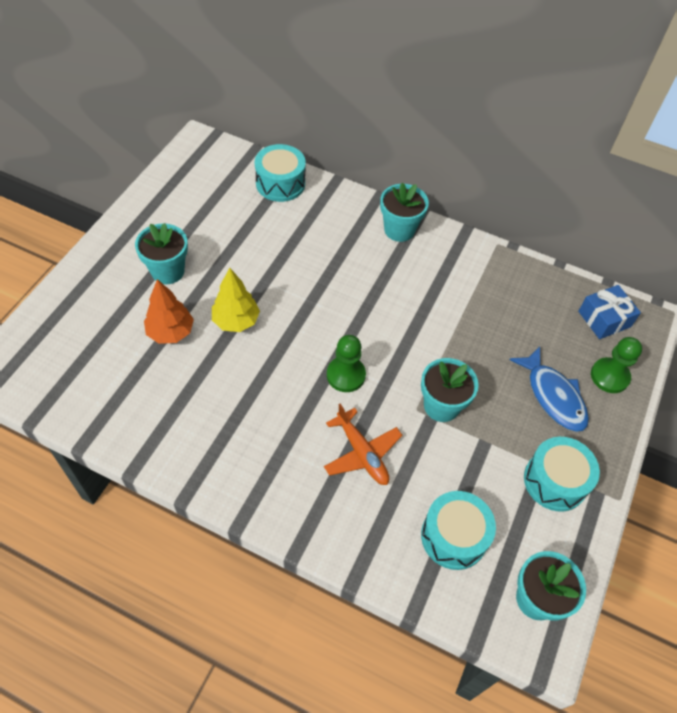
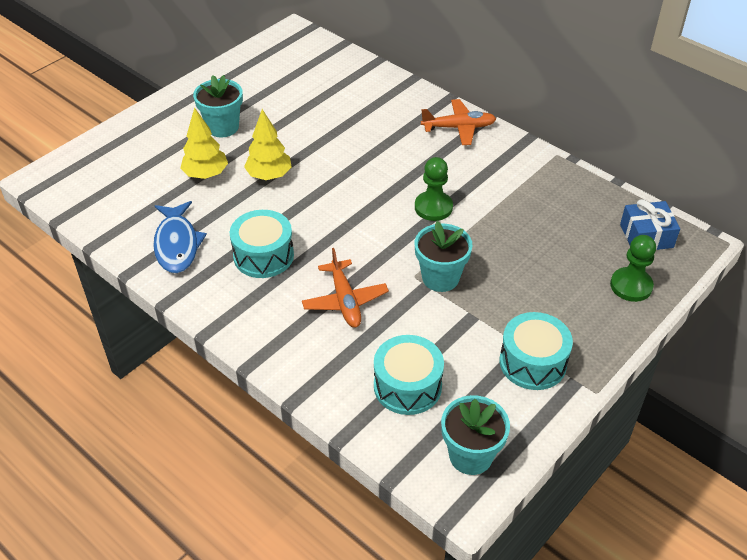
camera: 20 degrees right, 10 degrees down
(171, 332) = (206, 174): orange tree -> yellow tree
(280, 183) = (357, 74): turquoise drum -> turquoise drum (263, 256)
(346, 375) = (355, 236): green pawn -> green pawn (433, 207)
(399, 230) = (459, 128): turquoise flower pot -> orange plane
(553, 396) = (561, 291): blue fish -> blue fish (177, 244)

